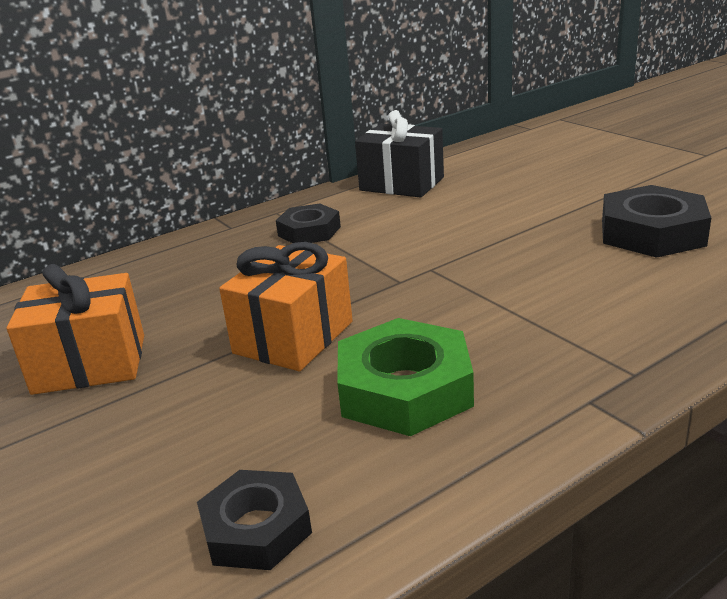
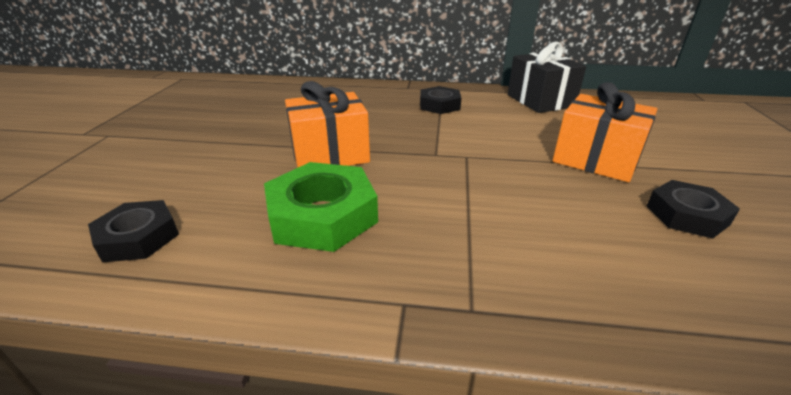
camera: 40 degrees right, 5 degrees up
(90, 364) = (242, 121): orange gift -> orange gift (595, 160)
(652, 233) = (686, 215): black nut -> black nut, size x0.63

